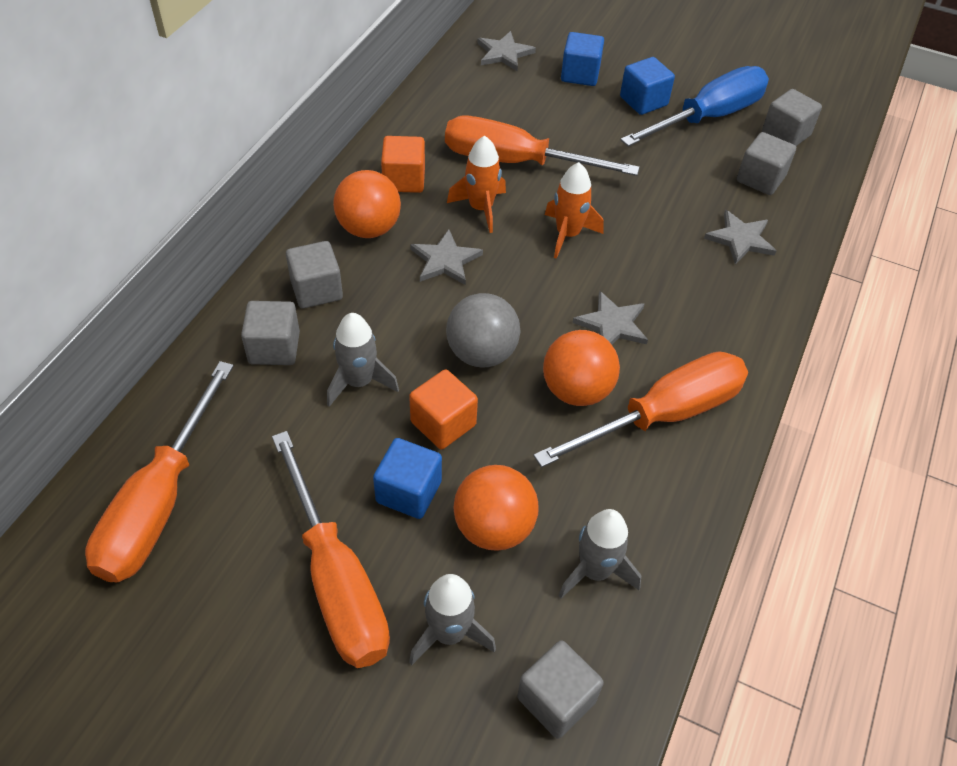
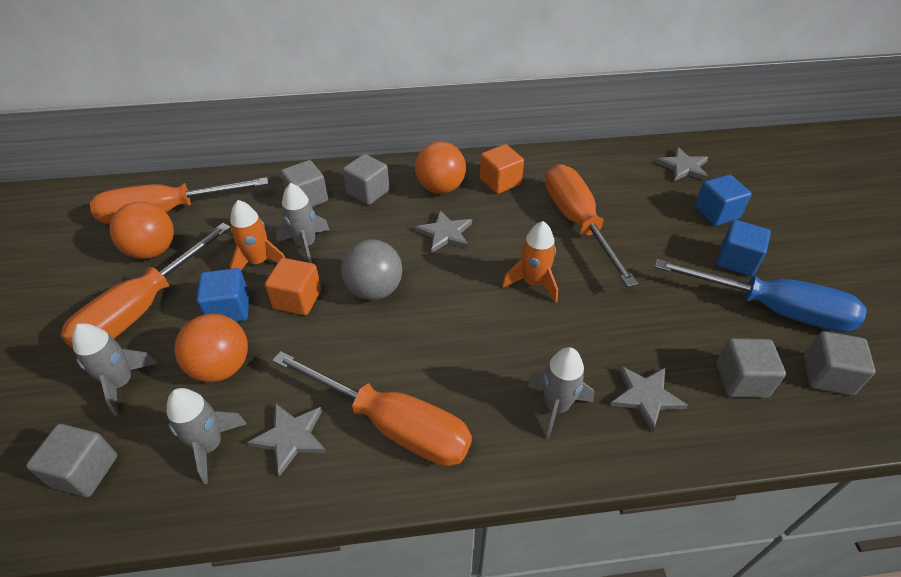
camera: 60 degrees right, 5 degrees down
(481, 208) = (511, 227): orange rocket -> orange rocket (259, 262)
(576, 390) = (378, 357): orange ball -> orange ball (152, 250)
(612, 324) = (463, 350): grey star -> grey star (290, 437)
(715, 297) = (556, 406): none -> grey rocket

